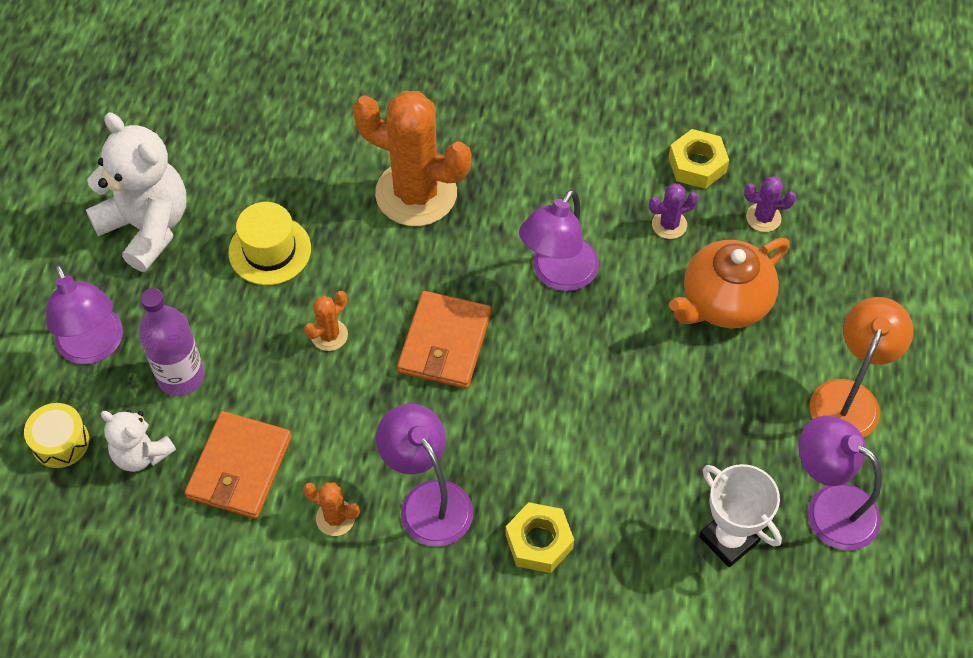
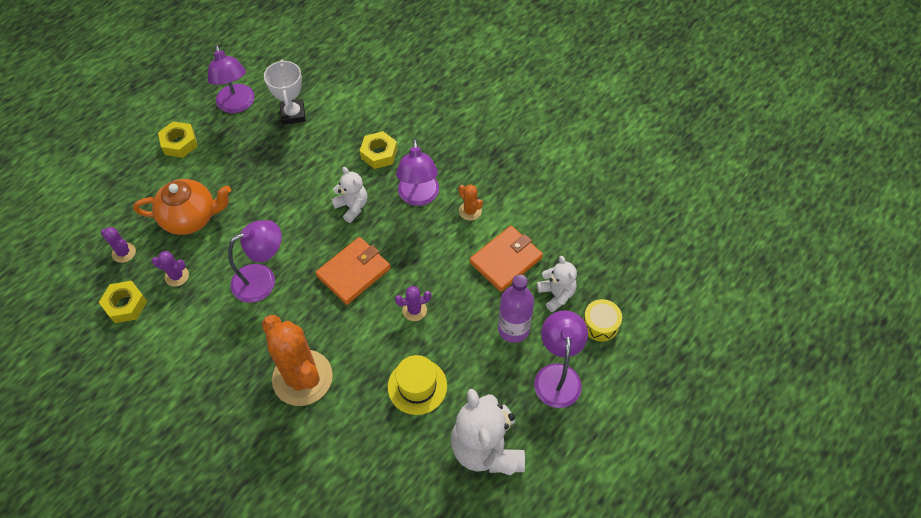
camera: 150 degrees left, 0 degrees up
(329, 335) = (414, 310): orange cactus -> purple cactus
(516, 433) = (352, 207): none -> white teddy bear
(849, 397) = (179, 143): orange lamp -> yellow nut

